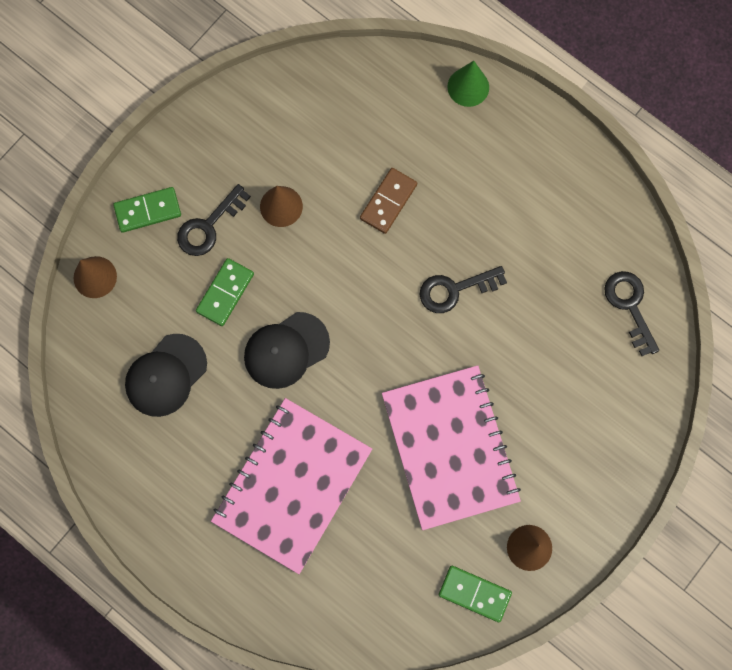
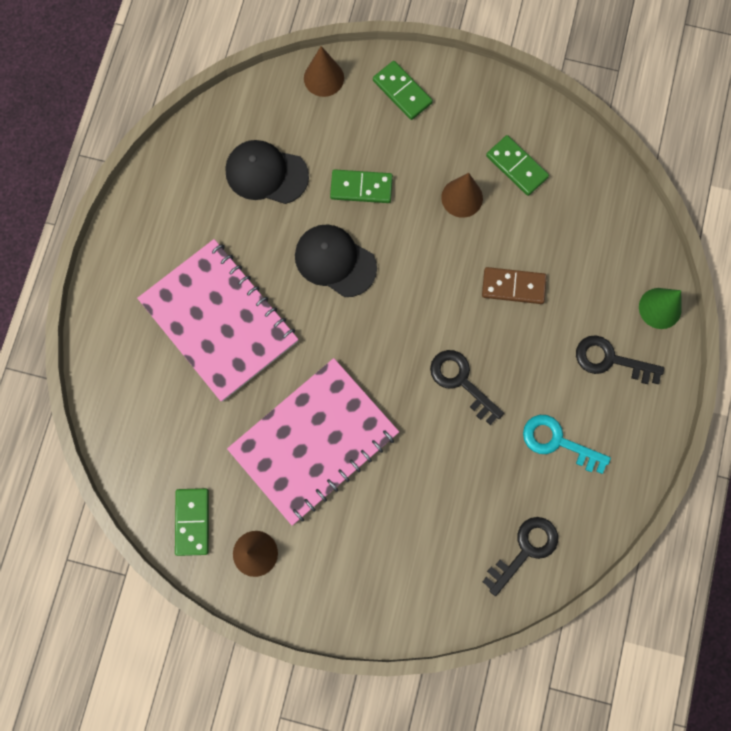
camera: 65 degrees right, 0 degrees up
(208, 226) = (413, 147): black key -> black key (610, 360)
(275, 143) = (516, 166): none -> green domino
(292, 485) = (219, 321): pink notebook -> pink notebook turned 45 degrees clockwise
(547, 232) = (558, 442): none -> turquoise key

